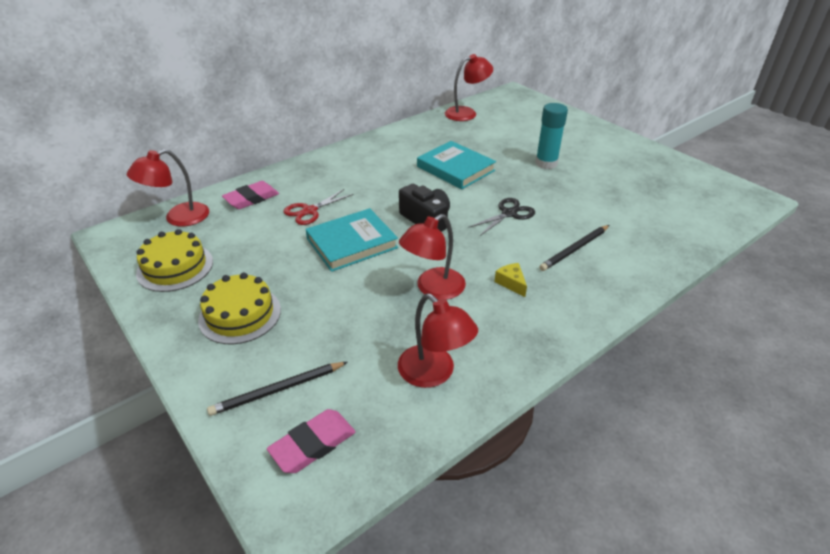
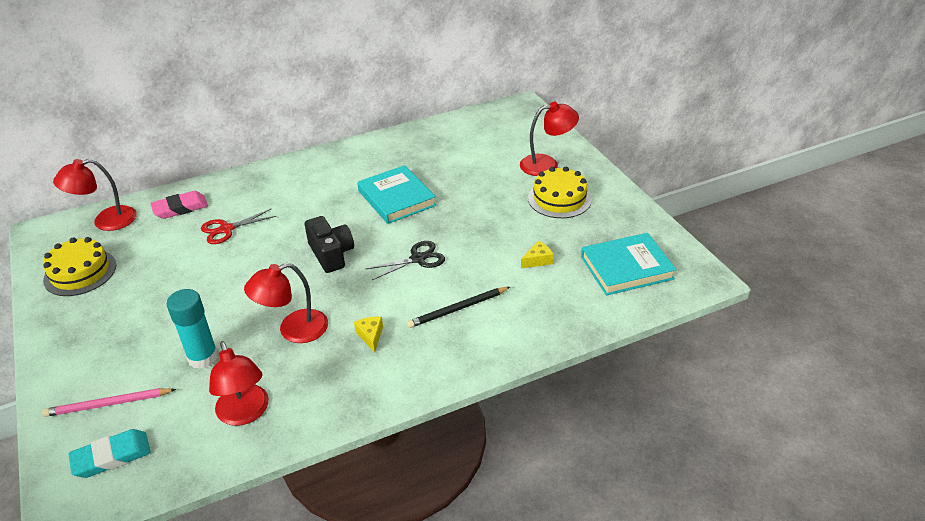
camera: 15 degrees right, 0 degrees up
(240, 314) = (112, 328): yellow cake -> yellow cake (559, 199)
(278, 390) = (108, 404): black pencil -> pink pencil
(313, 444) = (111, 456): pink eraser -> turquoise eraser
(352, 243) = (246, 270): turquoise book -> turquoise book (626, 267)
(466, 113) = (451, 128): red lamp -> red lamp (547, 164)
(546, 163) = (496, 203): turquoise glue stick -> turquoise glue stick (203, 357)
(614, 202) = (538, 260): none -> yellow cheese

